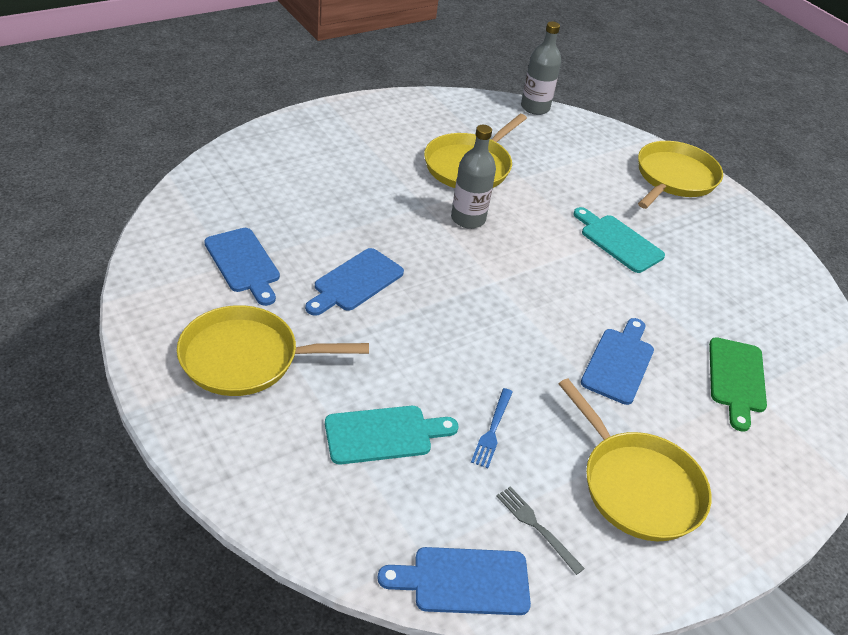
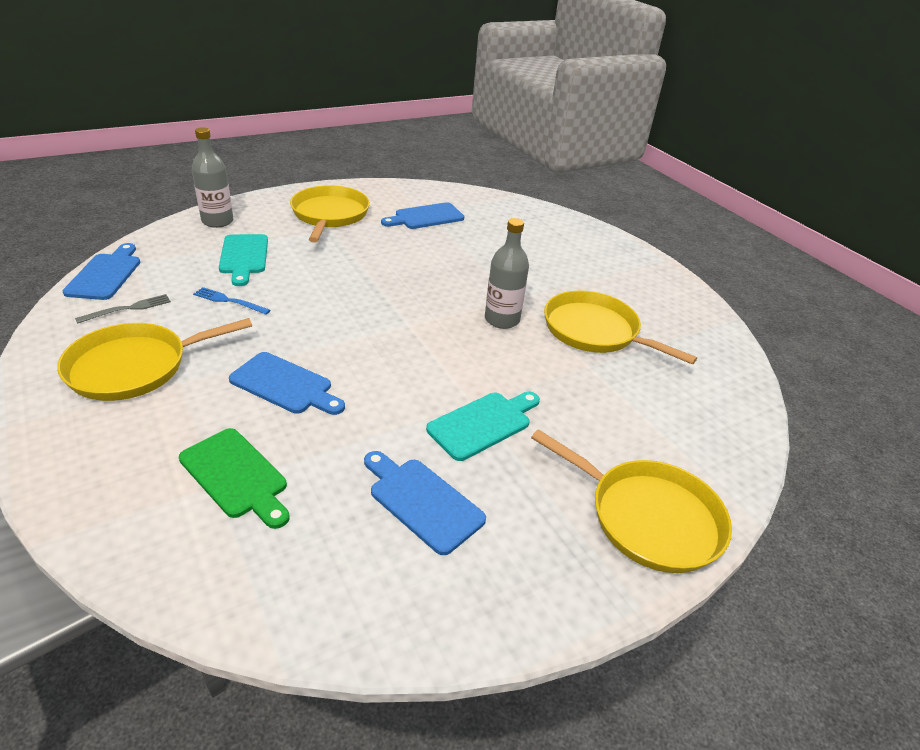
camera: 95 degrees right, 5 degrees down
(355, 282) = (406, 257): blue cutting board -> blue cutting board (422, 501)
(535, 107) = (753, 398): grey bottle -> grey bottle (217, 221)
(736, 379) = (236, 476): green cutting board -> green cutting board turned 150 degrees counterclockwise

